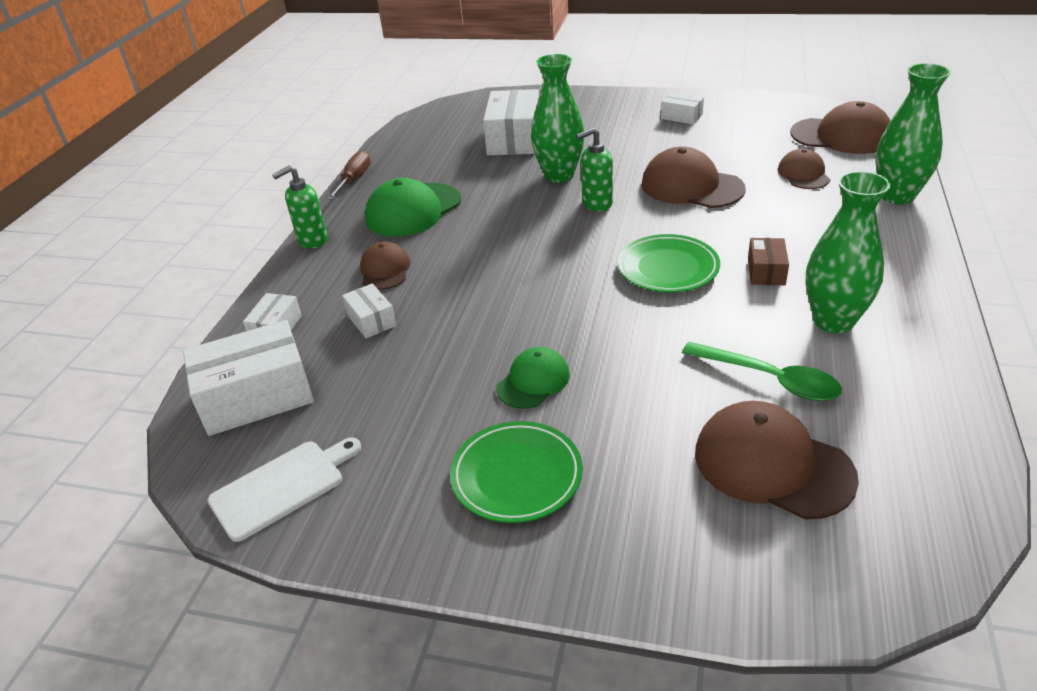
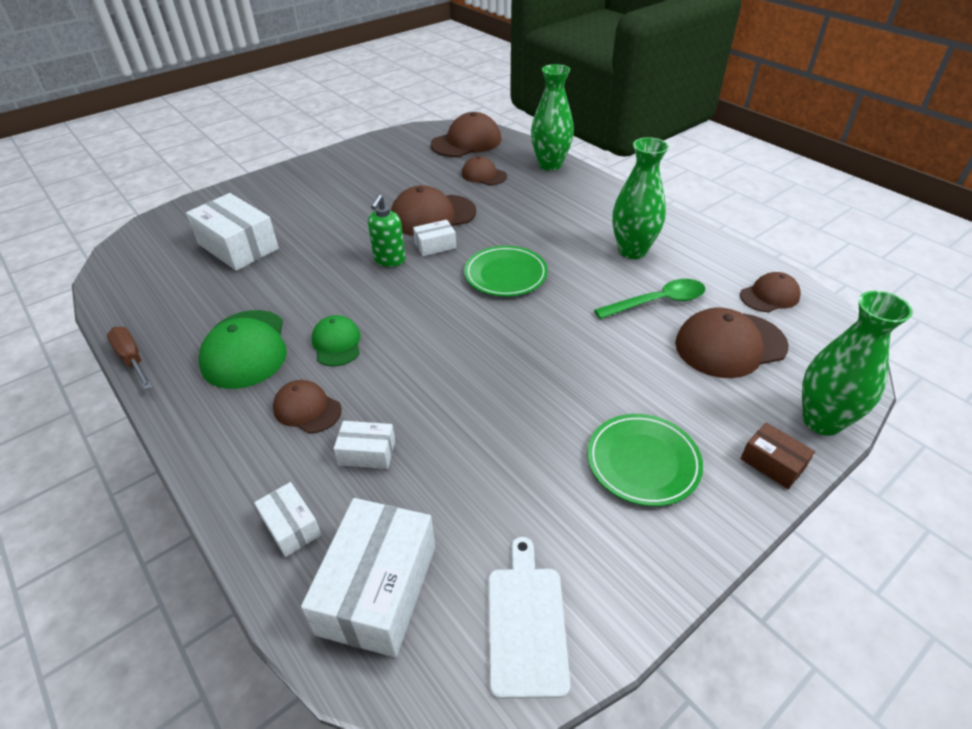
camera: 55 degrees left, 5 degrees up
(312, 240) = (186, 435): green soap dispenser -> none
(533, 381) = (552, 400): green cap -> green cap (337, 343)
(559, 175) = (326, 255): green vase -> green vase (822, 421)
(681, 116) = (346, 171): white box -> white box (435, 245)
(766, 271) = (558, 244): brown box -> brown box (772, 463)
(919, 461) = (769, 296): none -> brown cap

